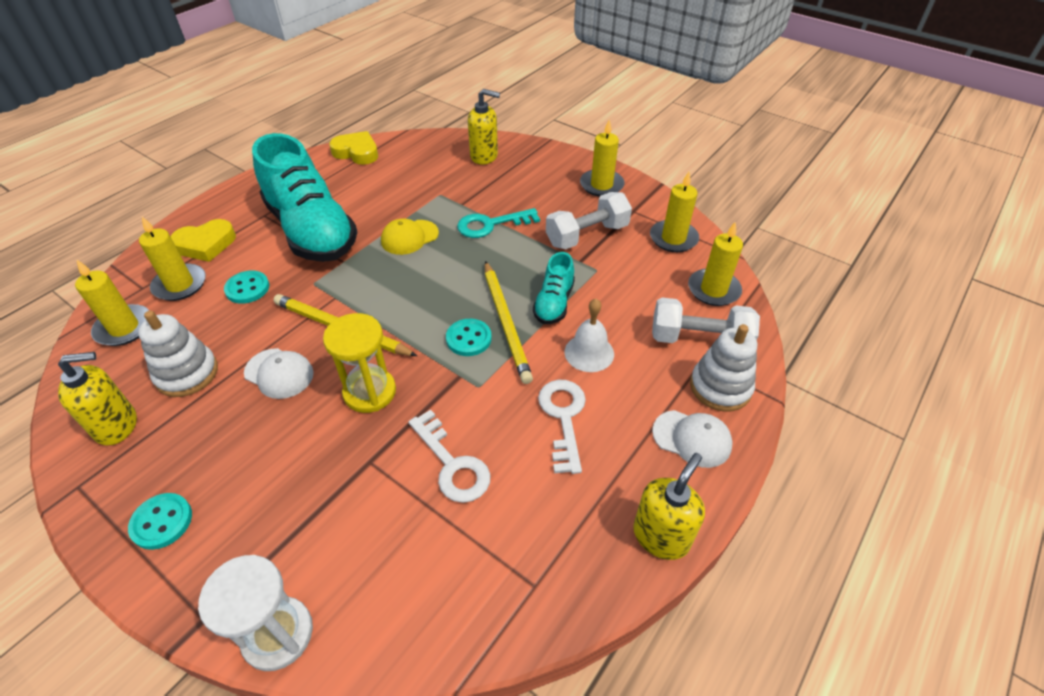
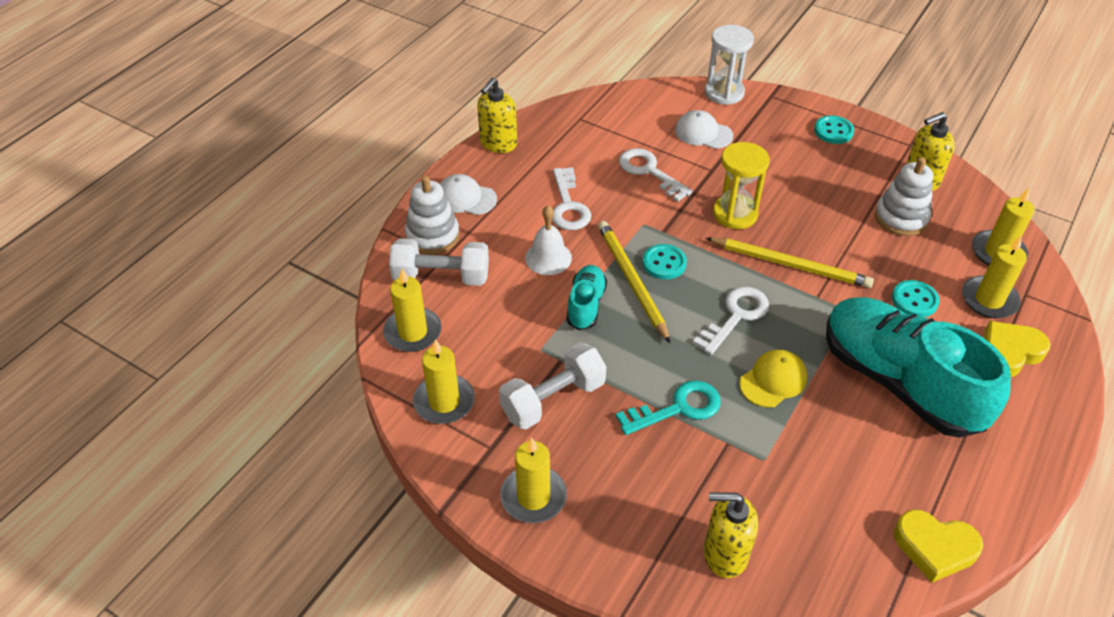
camera: 175 degrees right, 0 degrees up
(279, 373) = (821, 223): white cap -> white cap (703, 133)
(418, 285) = (736, 316): none -> white key

